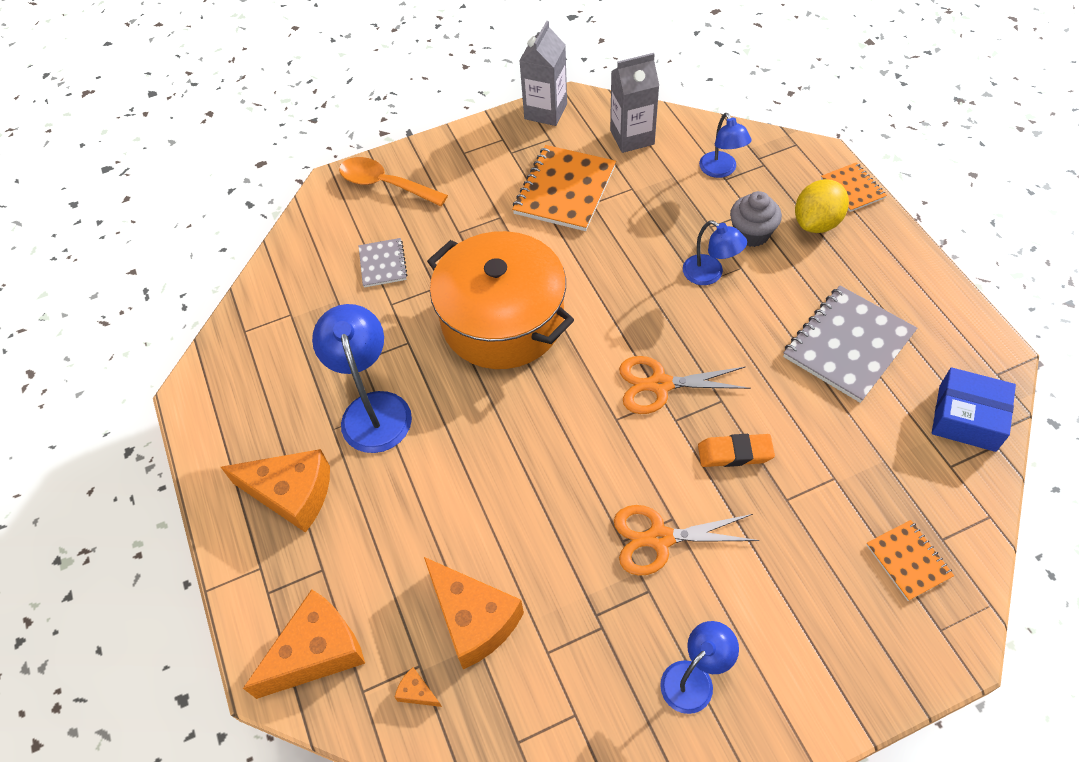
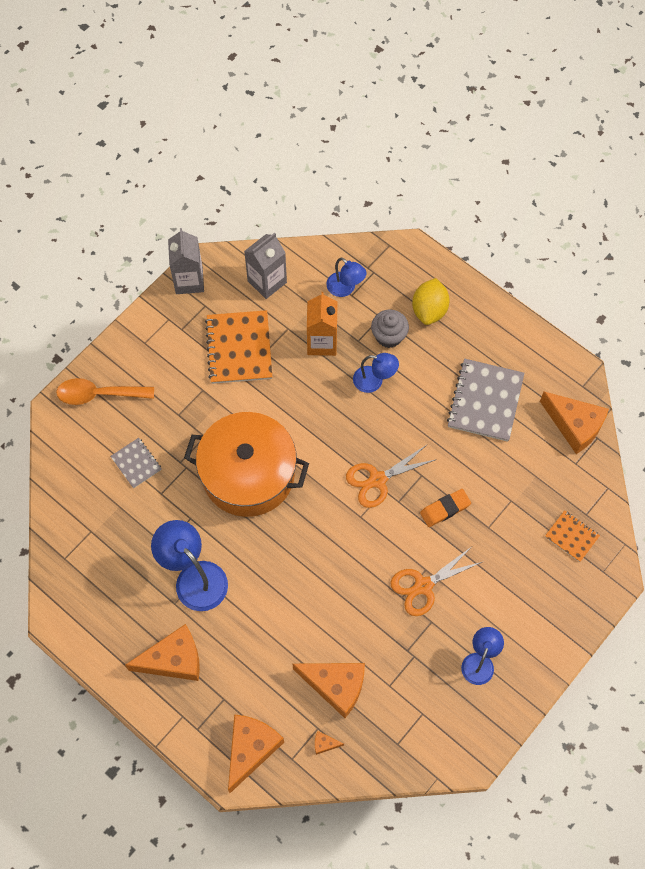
camera: 30 degrees left, 10 degrees up
(665, 214) = (322, 342): none -> orange carton
(852, 188) = (443, 271): orange notebook -> none
(967, 418) = (574, 425): blue box -> orange cheese

